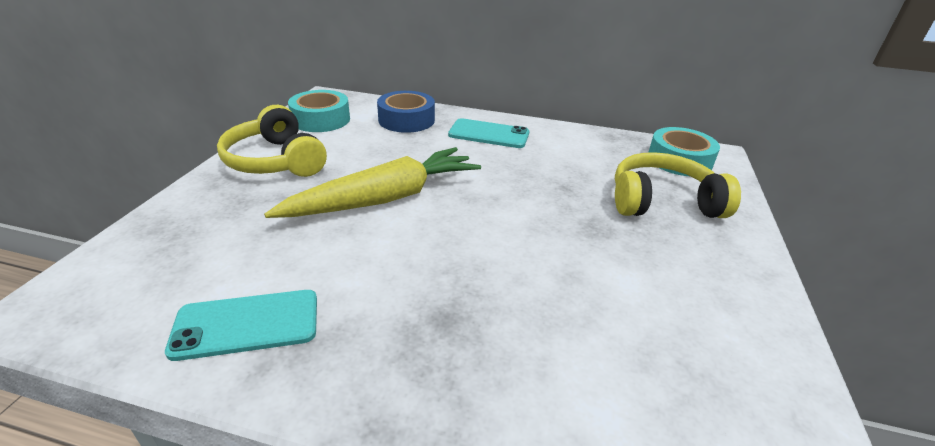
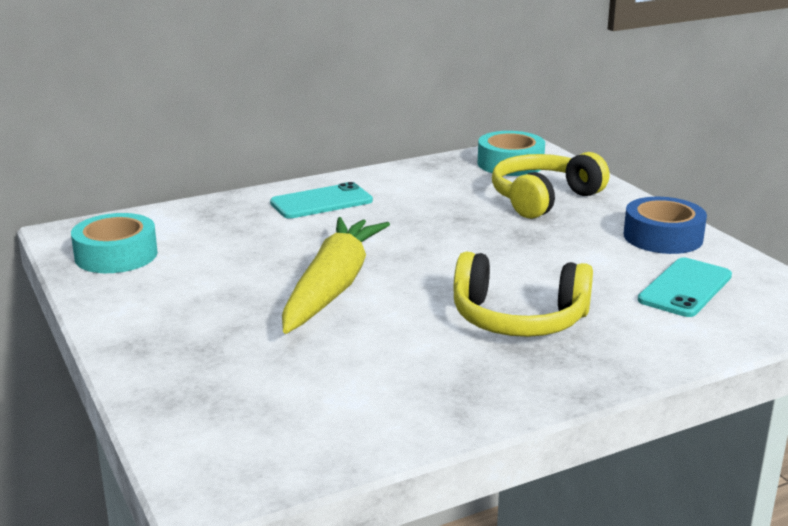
camera: 40 degrees left, 10 degrees down
(246, 324) = (399, 403): turquoise phone -> turquoise phone (685, 288)
(276, 160) = (157, 306): yellow headphones -> yellow headphones (518, 319)
(406, 120) = (214, 220): blue tape -> blue tape (663, 237)

